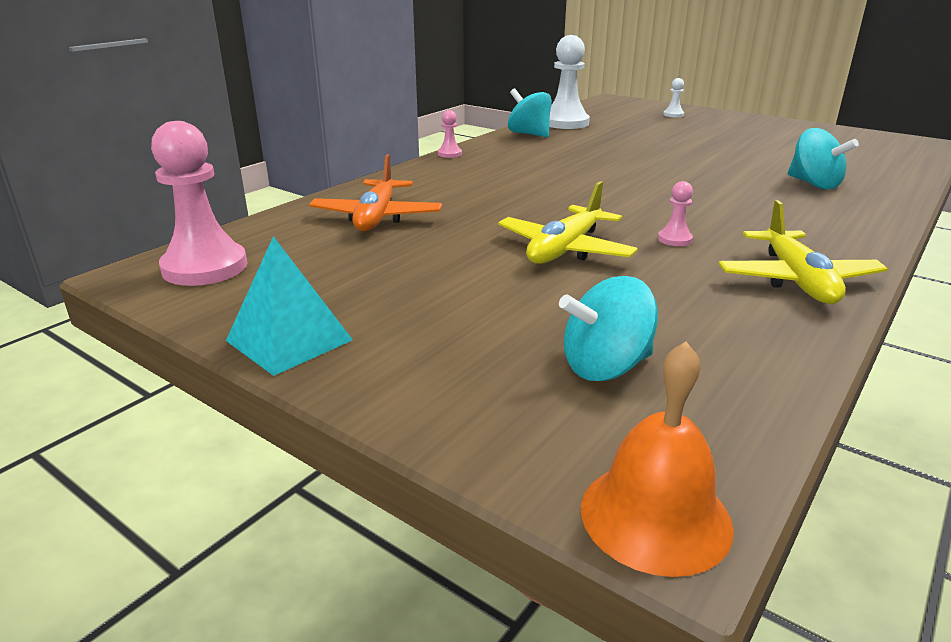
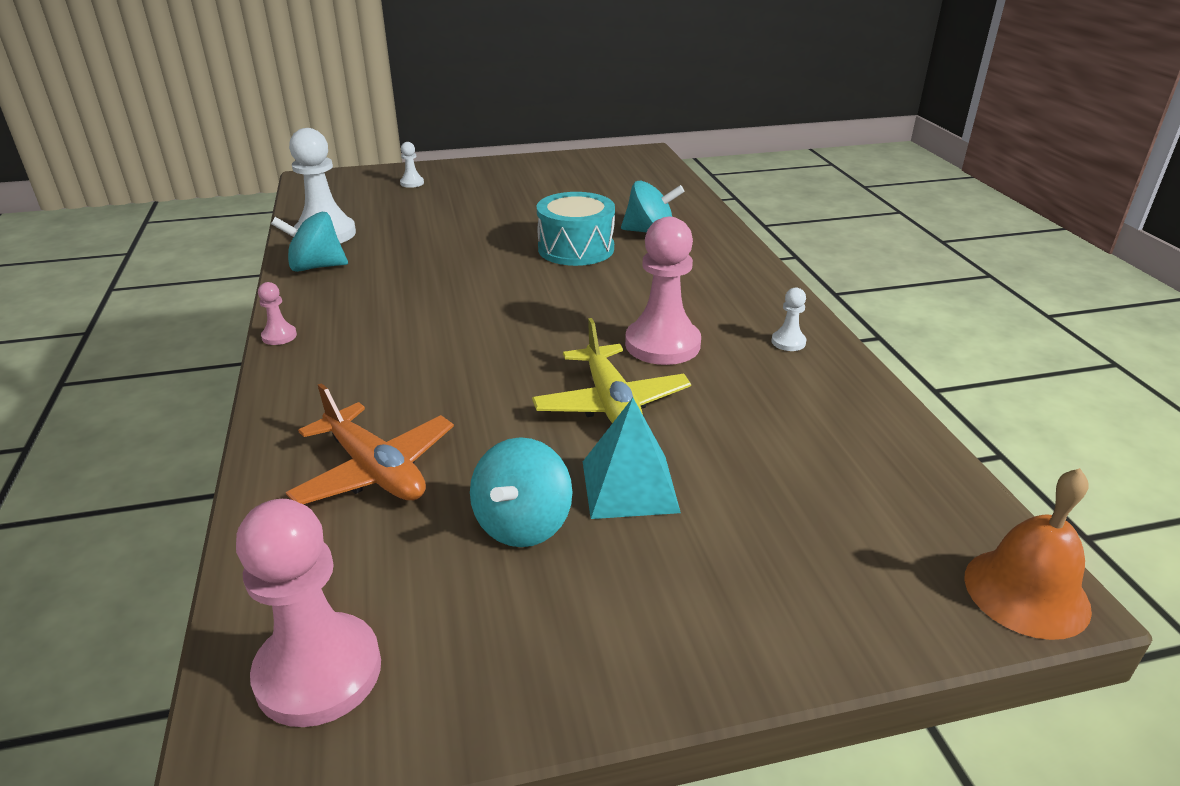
camera: 50 degrees left, 5 degrees up
(289, 340) = (596, 673): turquoise pyramid -> turquoise pyramid (629, 486)
(605, 367) = (828, 502): turquoise spinning top -> turquoise spinning top (523, 524)
(674, 239) = (662, 344): pink pawn -> pink pawn, size x2.22
(723, 174) = (576, 249): none -> turquoise drum
(796, 280) = (788, 342): yellow plane -> white pawn

